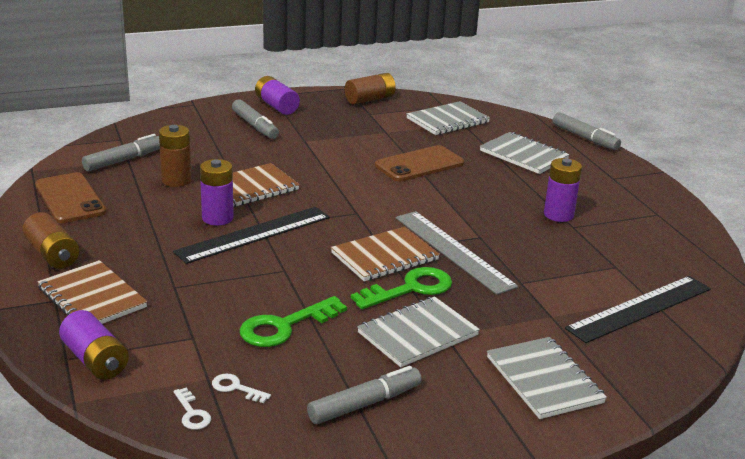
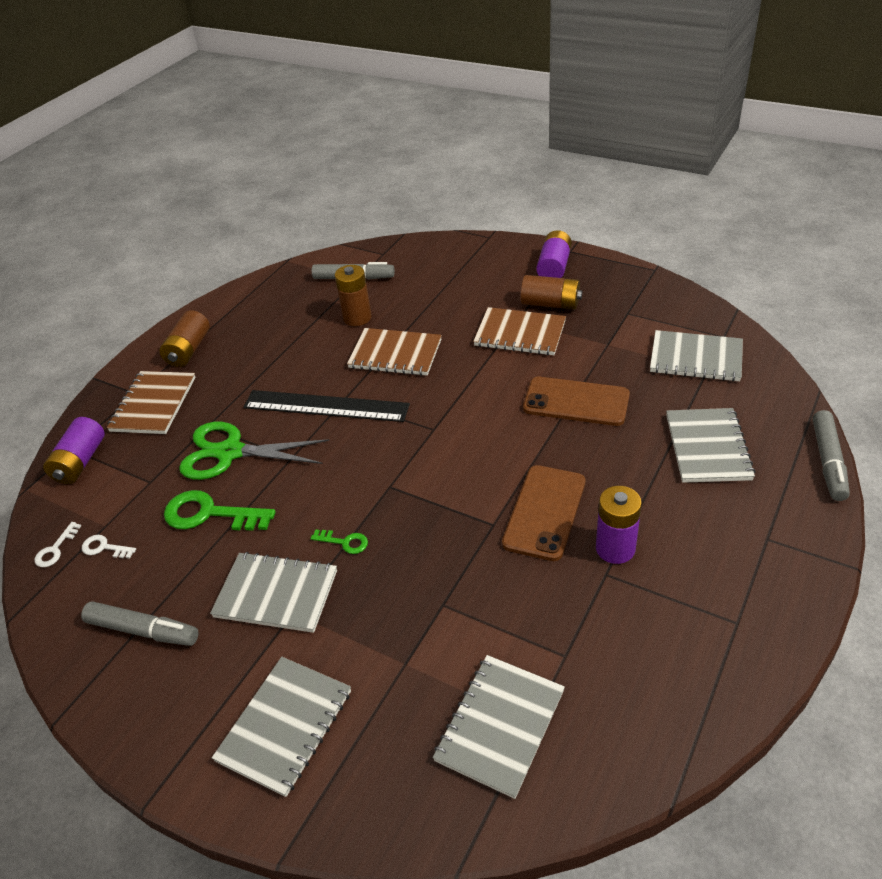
camera: 55 degrees right, 15 degrees up
(70, 198) = (269, 301): brown phone -> brown phone (544, 512)
(217, 218) = (327, 373): purple battery -> none
(229, 290) = (230, 452): none -> green scissors
(236, 388) = (104, 548): white key -> white key turned 60 degrees counterclockwise
(255, 126) = (501, 283): grey marker -> none
(370, 99) = (655, 294): brown battery -> brown battery (550, 304)
(384, 256) = (379, 493): brown notebook -> brown notebook (520, 333)
(410, 289) = (344, 542): green key -> green key, size x0.50
(453, 251) = (443, 525): grey ruler -> none
(640, 308) = (500, 725): black ruler -> grey notebook

